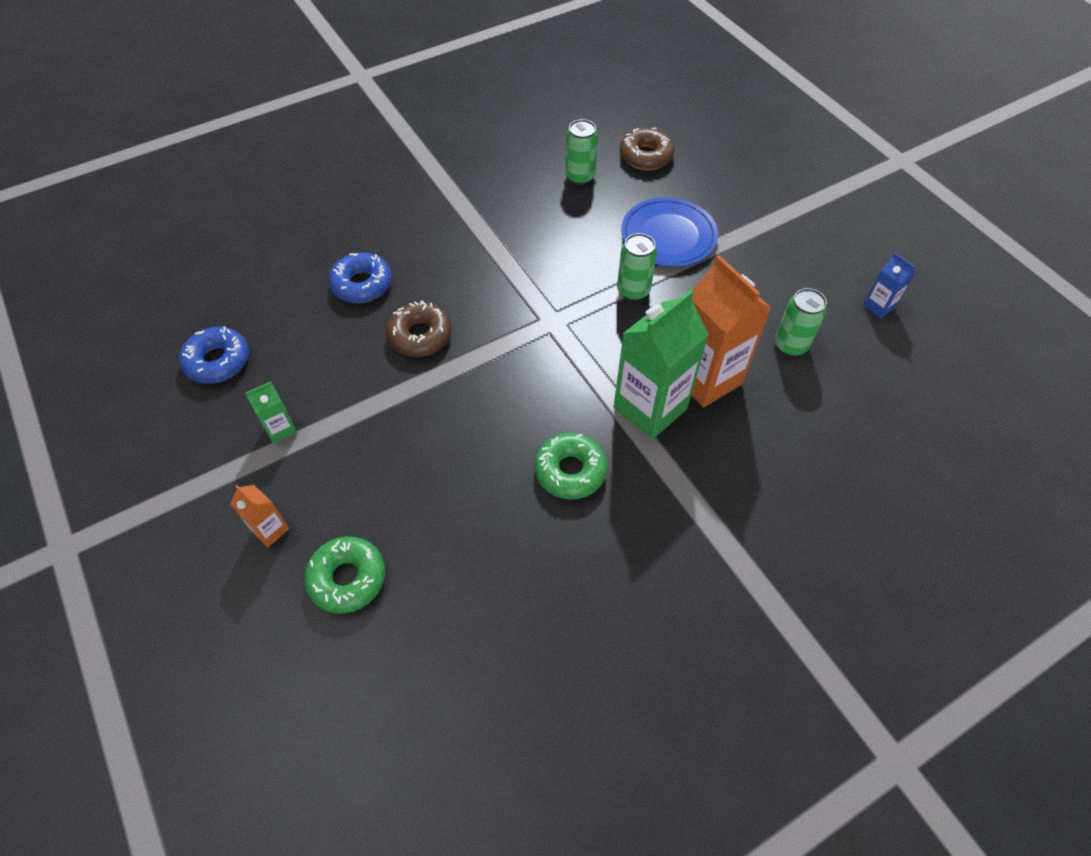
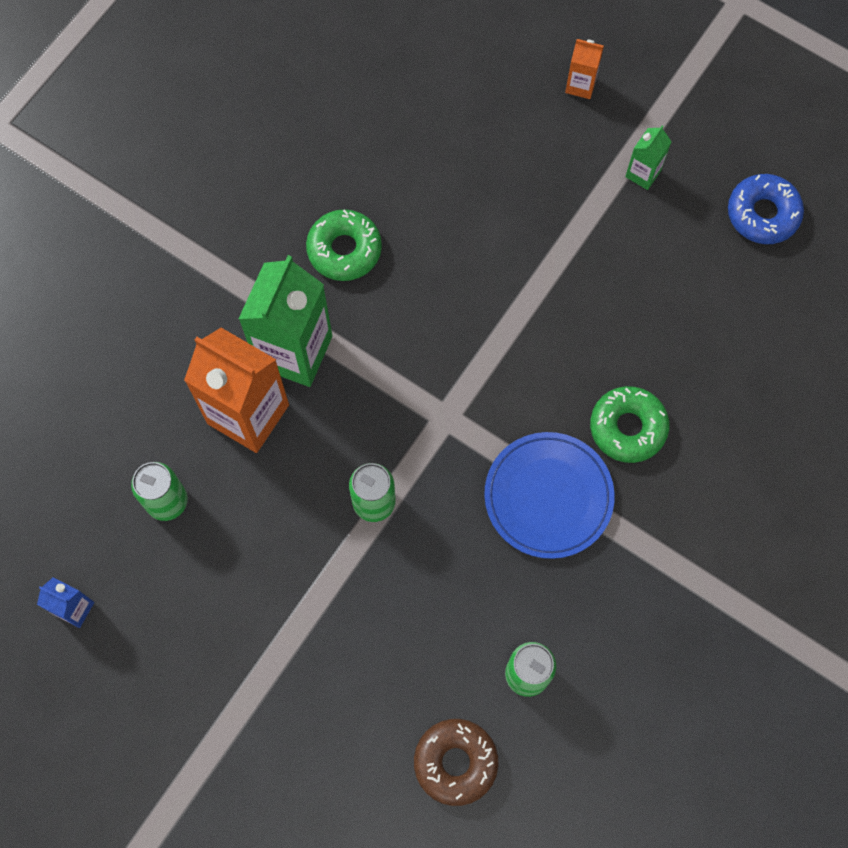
camera: 155 degrees right, 15 degrees up
(347, 578) = (487, 76): green donut -> green donut (628, 427)
(362, 284) = (687, 372): blue donut -> none
(420, 336) = (579, 334): brown donut -> none
(668, 236) = (365, 614): blue plate -> blue plate (548, 496)

